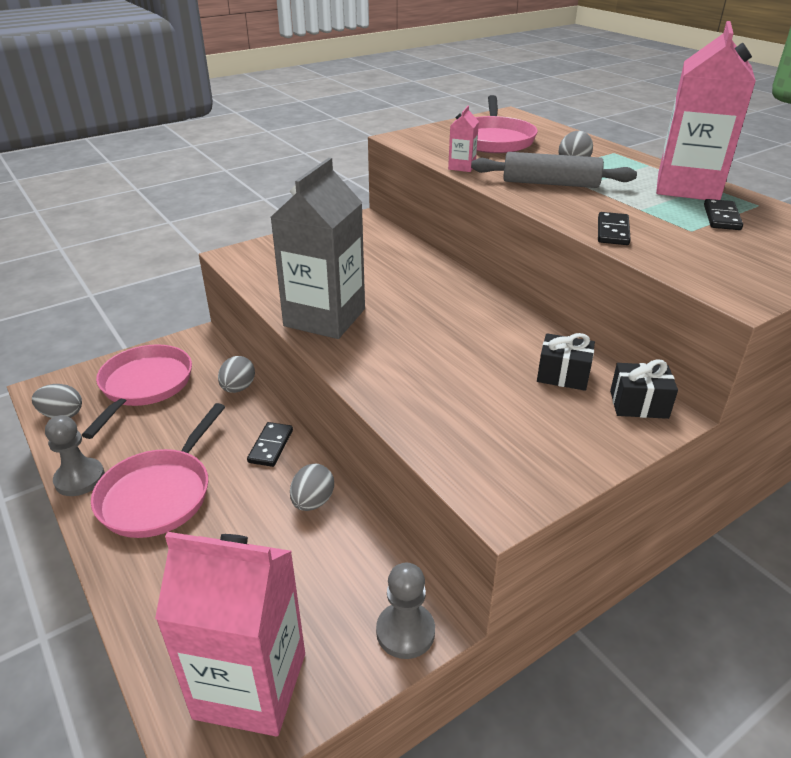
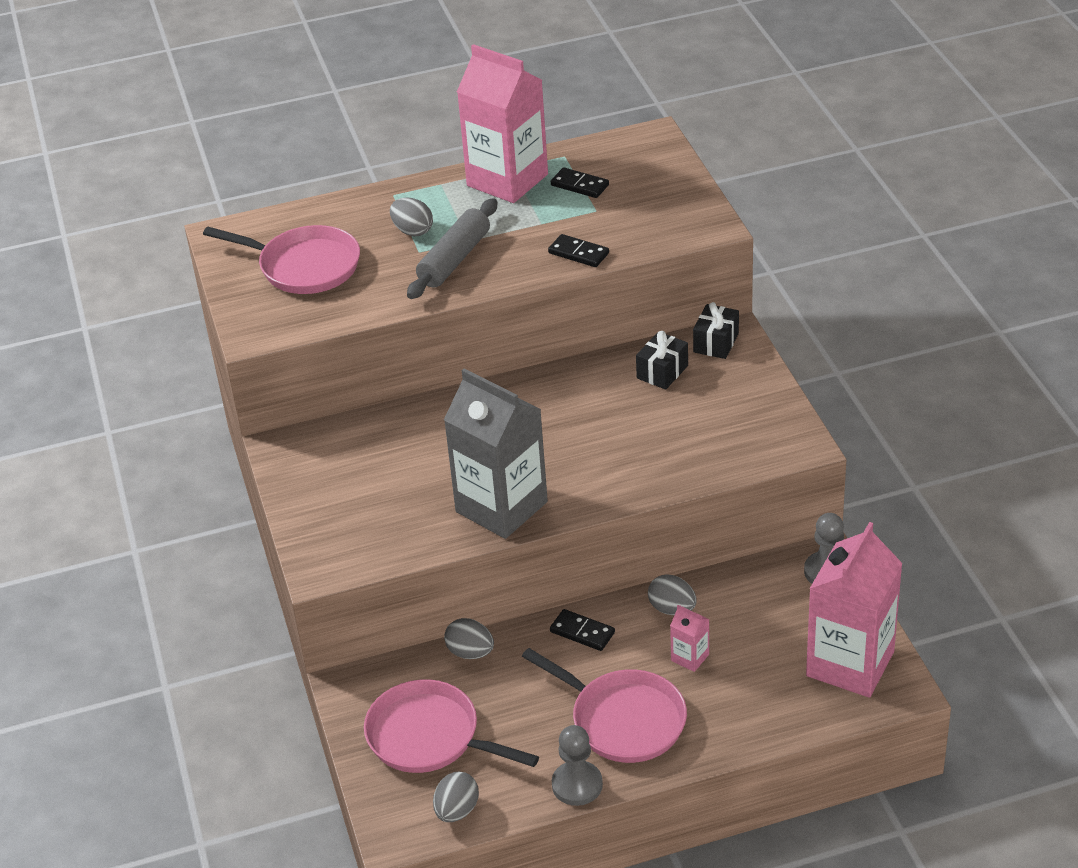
camera: 70 degrees left, 5 degrees up
(462, 167) = (376, 308): pink carton -> pink carton (690, 657)

